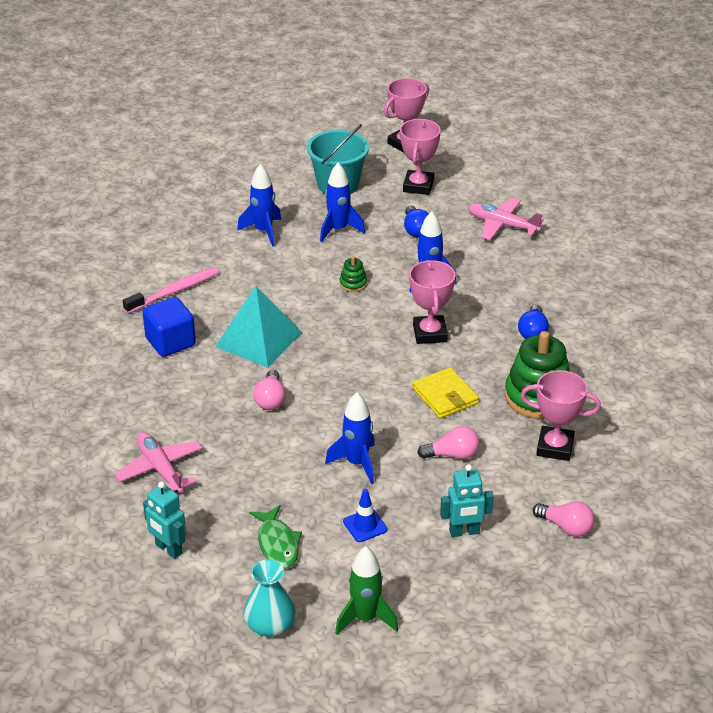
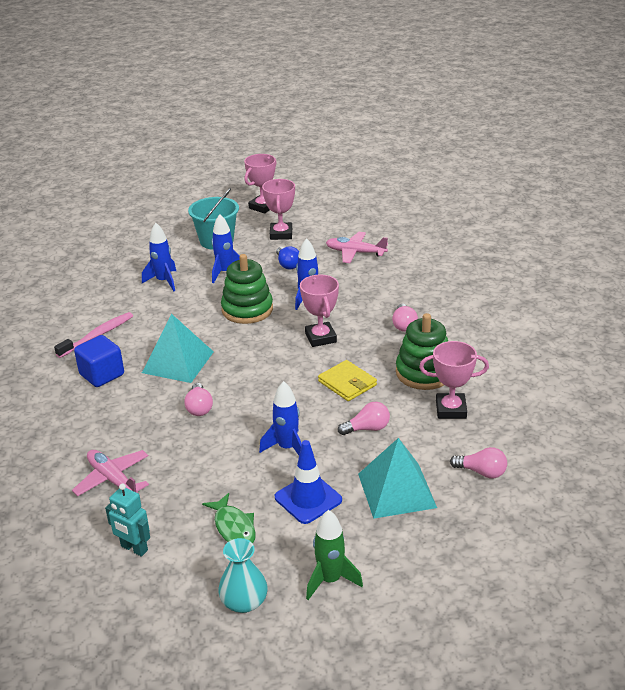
camera: 10 degrees left, 5 degrees down
(353, 283) = (247, 309): green stacking toy -> green stacking toy, size x2.24
(365, 525) = (308, 499): blue traffic cone -> blue traffic cone, size x1.65
(464, 532) = (396, 490): turquoise robot -> turquoise pyramid
(533, 332) = (404, 325): blue light bulb -> pink light bulb

